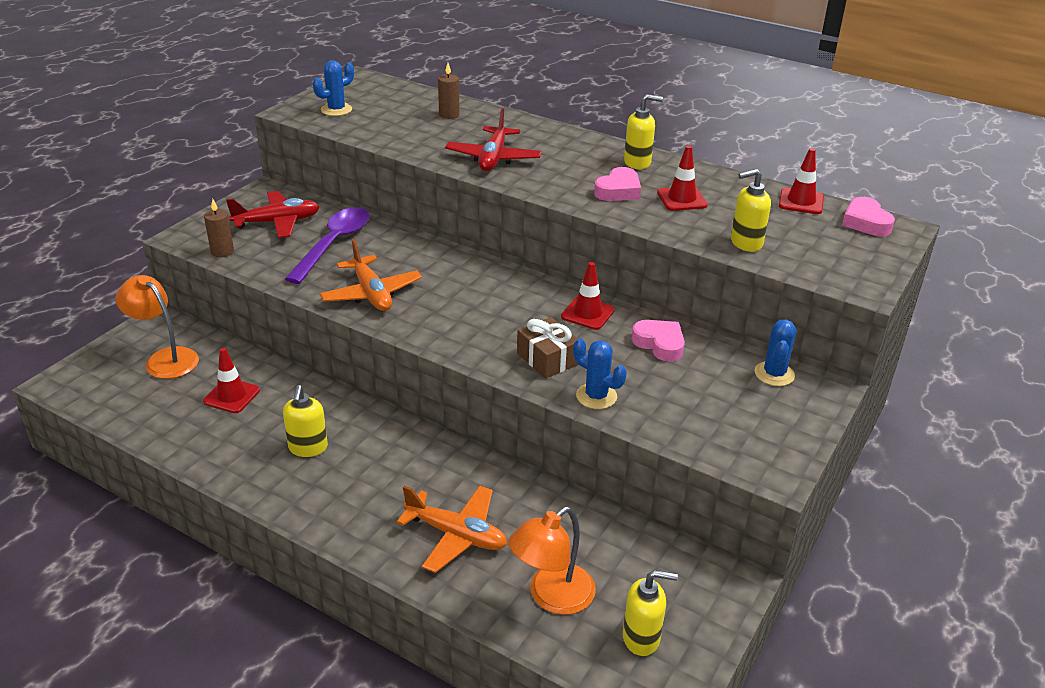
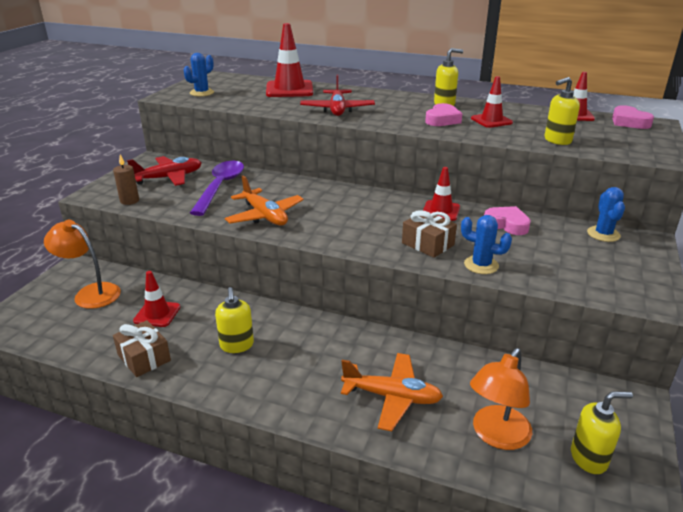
camera: 10 degrees left, 5 degrees down
(204, 447) = (144, 358): none -> brown gift
(449, 115) = (289, 89): brown candle -> red traffic cone

